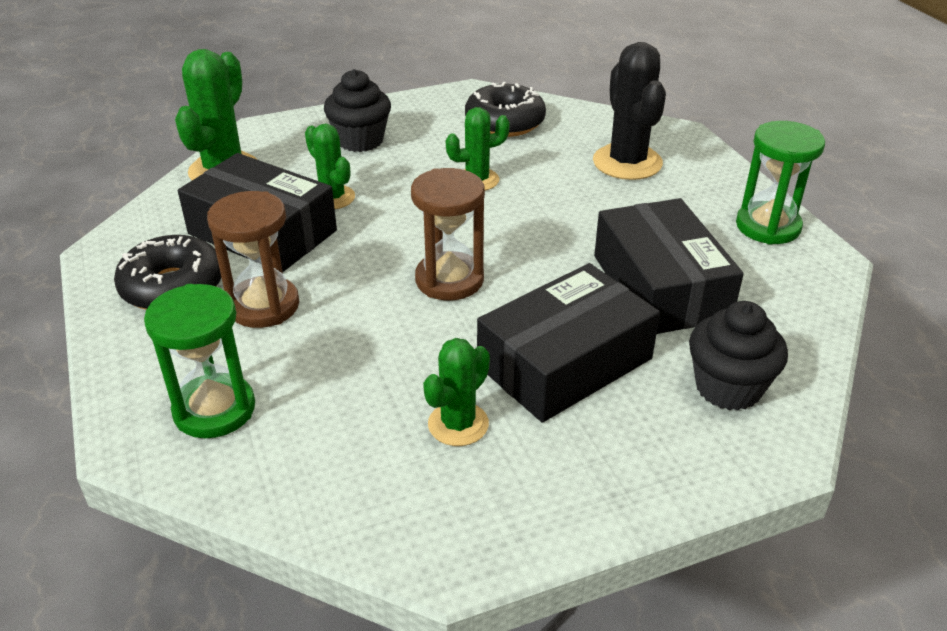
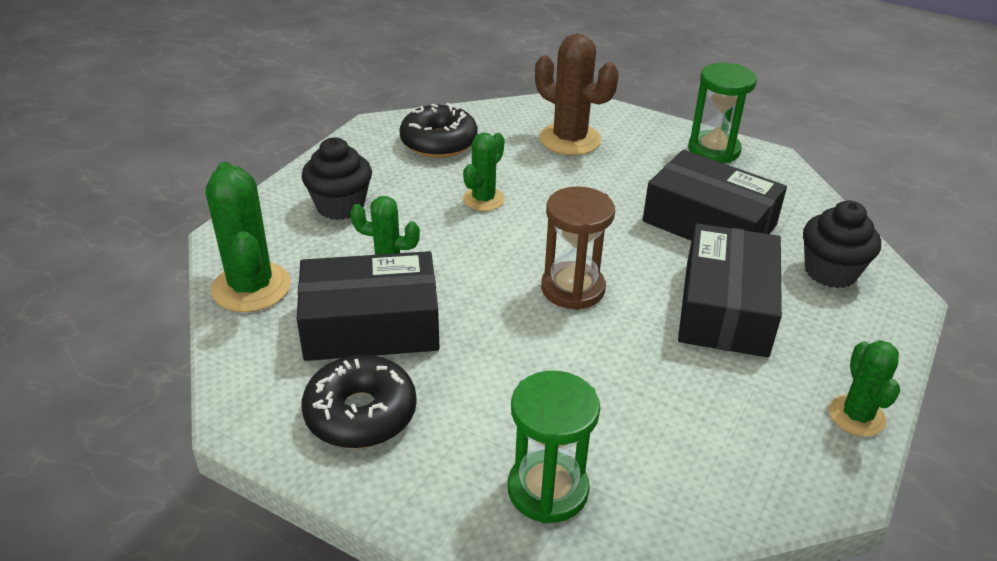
camera: 40 degrees left, 0 degrees up
(263, 306) = (463, 385): brown hourglass -> none
(458, 424) = (723, 390): green cactus -> green cactus (856, 416)
(627, 162) = (570, 139): black cactus -> brown cactus

